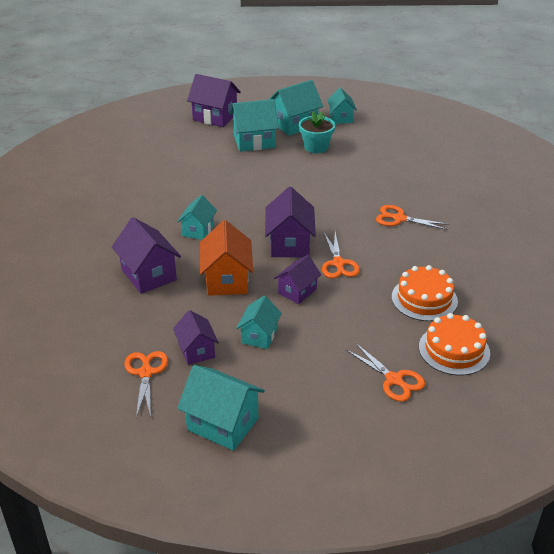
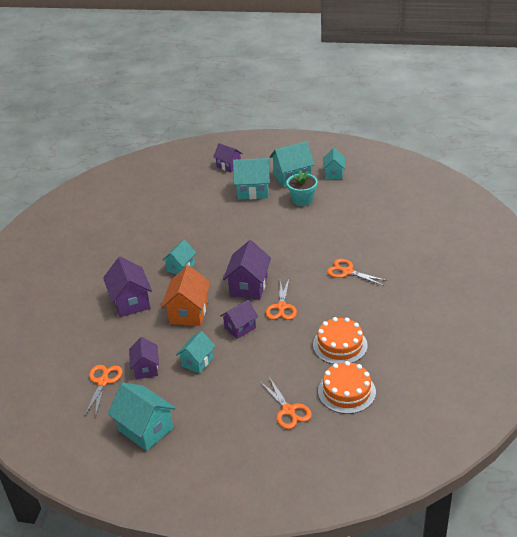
camera: 15 degrees right, 0 degrees up
(215, 117) = (228, 166): purple house -> purple house, size x0.64

